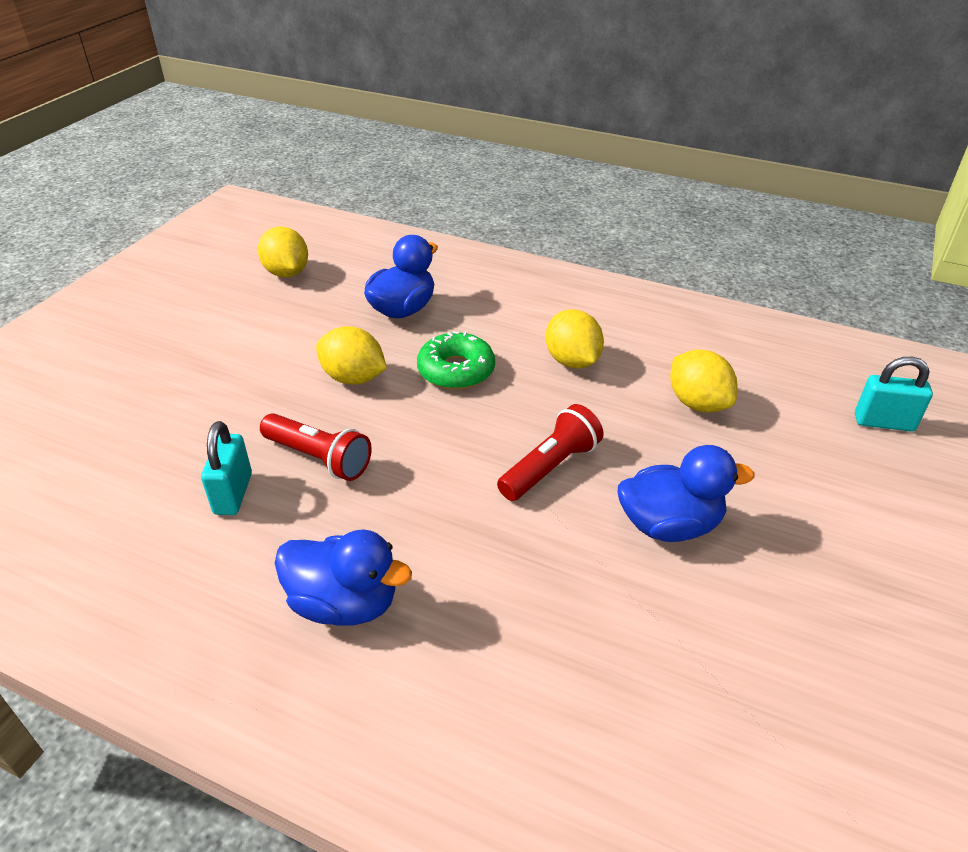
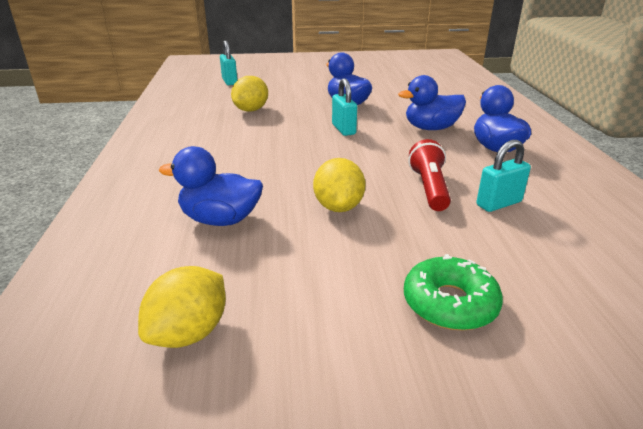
camera: 120 degrees left, 10 degrees down
(456, 370) = (287, 173): green donut -> green donut (450, 303)
(479, 573) = (431, 128): none -> blue duck
(550, 467) = (343, 129): red flashlight -> turquoise padlock
(572, 361) = (239, 142): yellow lemon -> none

